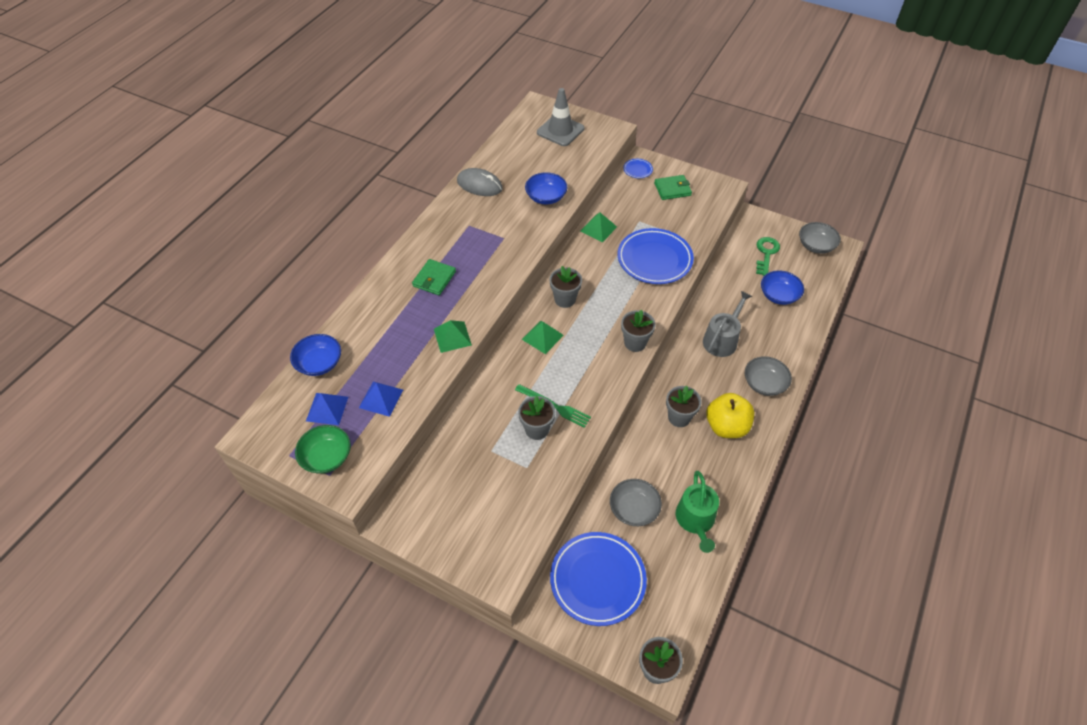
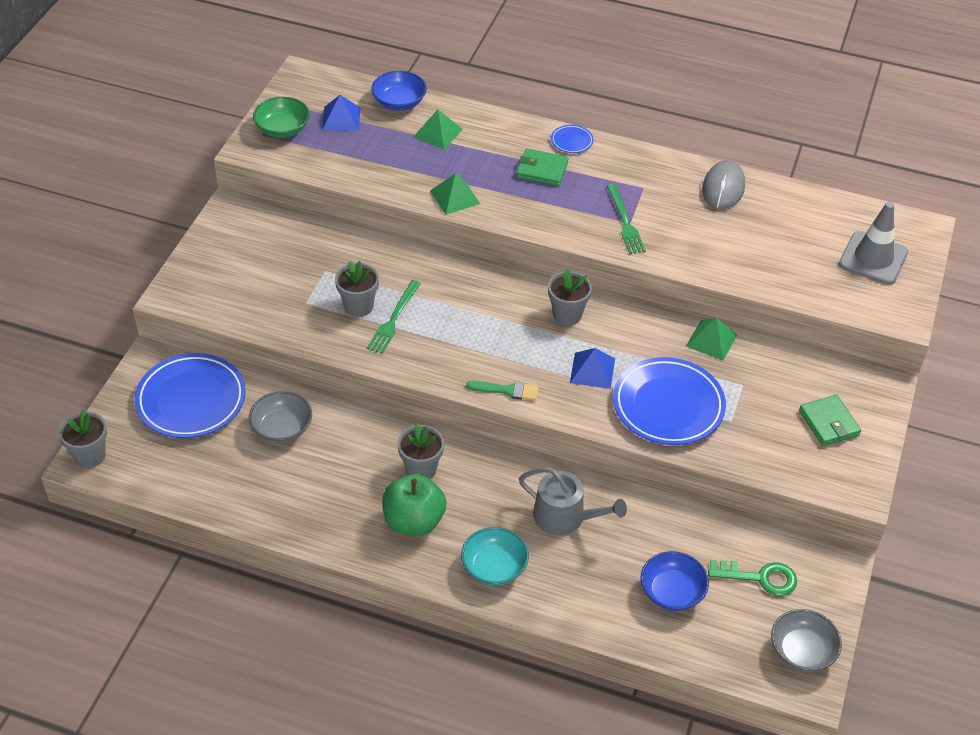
camera: 80 degrees right, 5 degrees down
(381, 398) = (359, 154): blue pyramid -> blue pyramid (592, 370)
(502, 240) = (624, 221): none -> green fork
(542, 337) = (498, 299): green pyramid -> green pyramid (437, 133)
(546, 197) = (722, 255): blue bowl -> none
(635, 343) = (507, 390): grey flower pot -> green brush
(637, 170) = (858, 378): blue plate -> blue plate (572, 141)
(696, 520) = (270, 489): green watering can -> none
(726, 426) = (414, 521): yellow apple -> green apple
(764, 383) = (494, 567): grey bowl -> turquoise bowl

